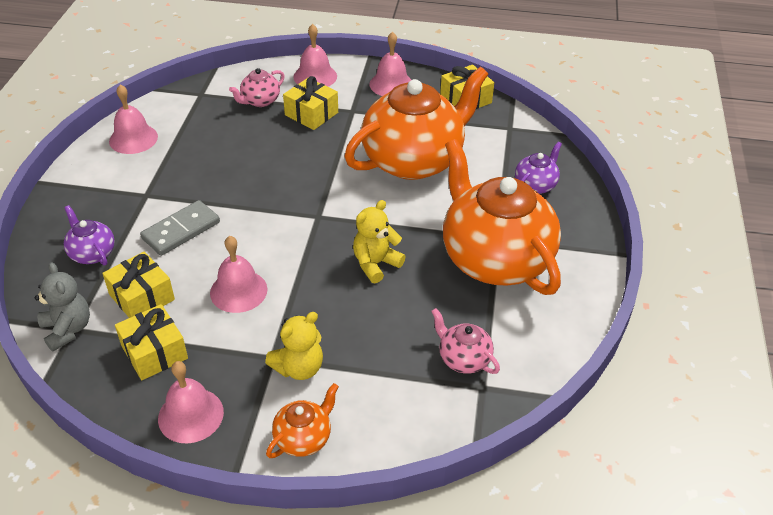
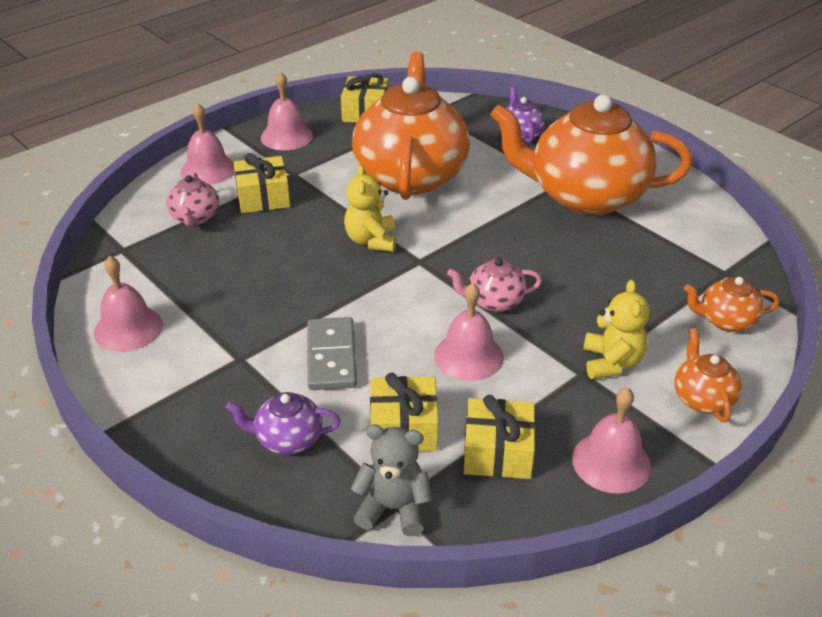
camera: 50 degrees left, 5 degrees down
(375, 264) = (523, 258): yellow teddy bear -> yellow teddy bear (371, 240)
(415, 413) = (725, 321): none -> orange teapot
(463, 359) = (685, 267): pink teapot -> pink teapot (494, 302)

